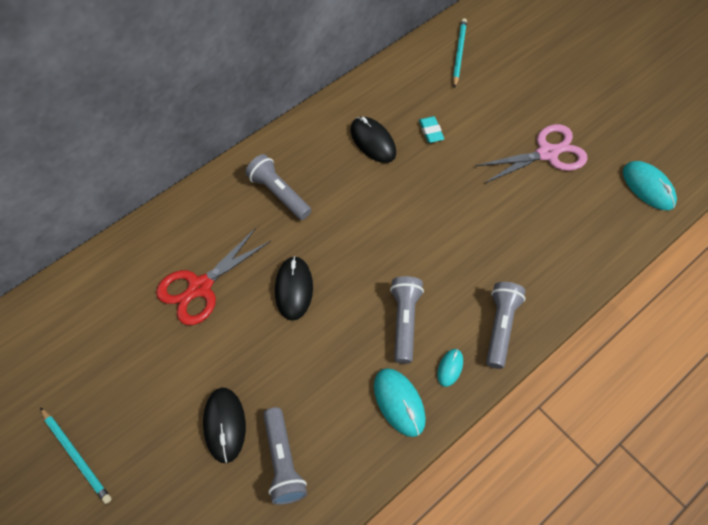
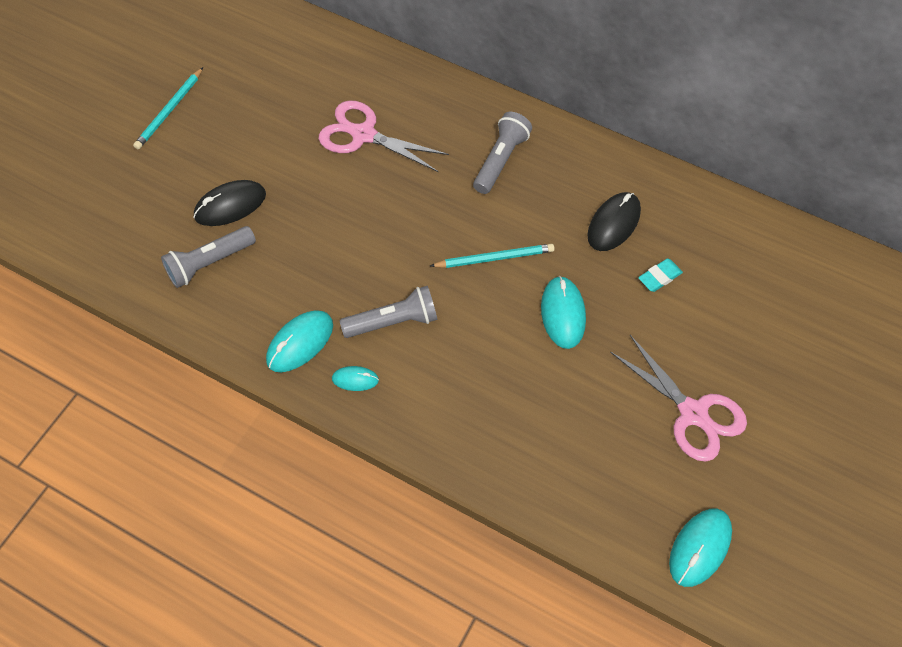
camera: 70 degrees right, 0 degrees up
(200, 287) = (364, 135): red scissors -> pink scissors
(294, 289) = (392, 211): black mouse -> none
(440, 201) = (563, 314): none -> turquoise mouse
(459, 53) = (802, 274): turquoise pencil -> turquoise pencil (494, 258)
(500, 327) = (422, 417): grey flashlight -> none

